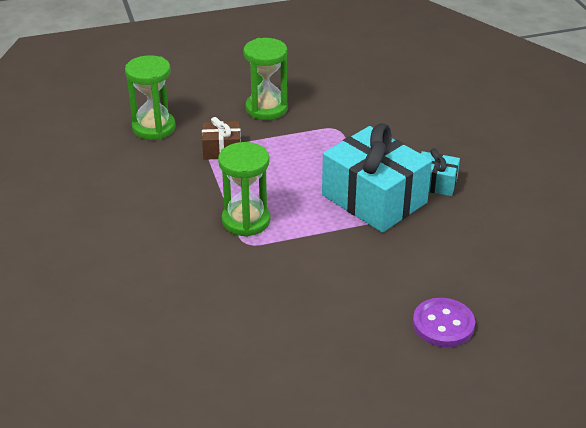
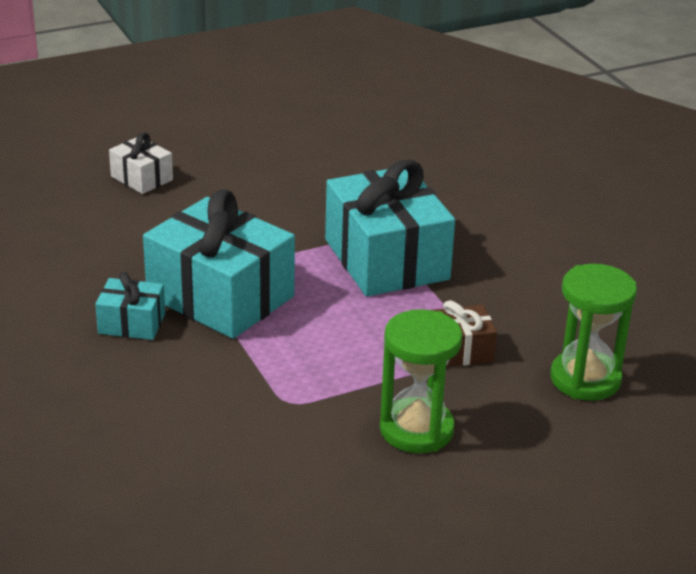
camera: 170 degrees right, 5 degrees down
(246, 221) = (386, 259): green hourglass -> turquoise gift
(443, 324) = (142, 178): purple button -> white gift

